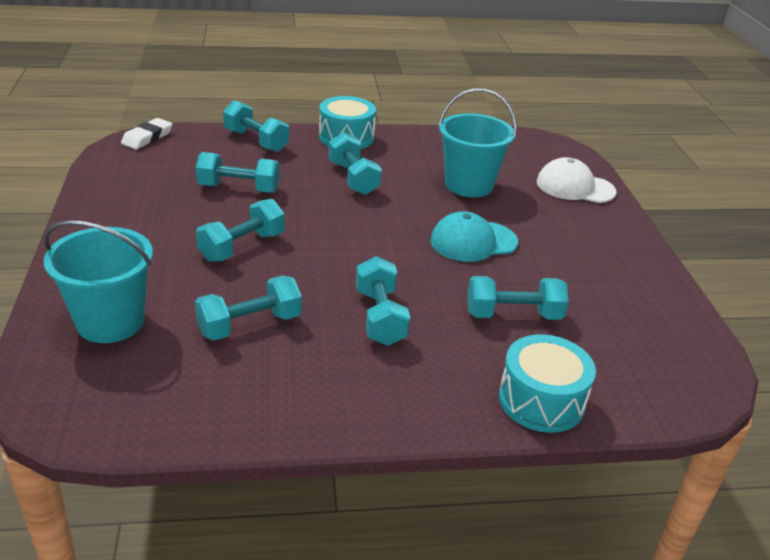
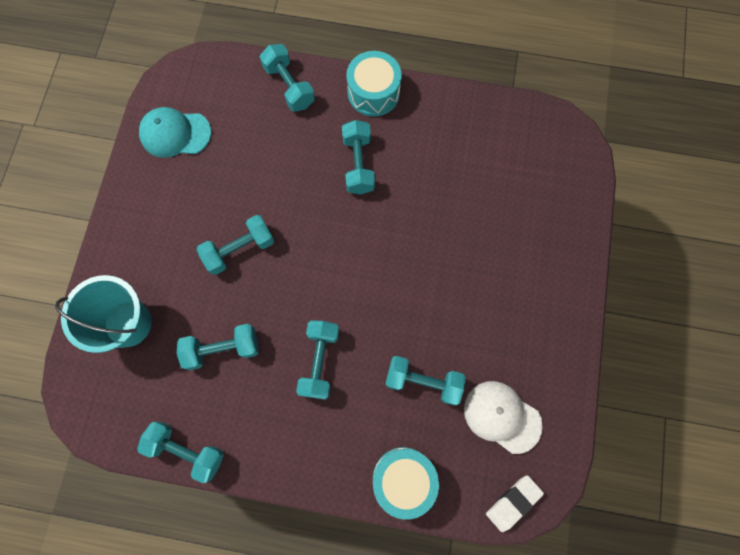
camera: 20 degrees right, 40 degrees up
(147, 137) = (196, 66): white eraser -> white eraser (513, 502)
(238, 188) = (256, 164): turquoise dumbbell -> turquoise dumbbell (187, 450)
(469, 185) = (459, 193): turquoise bucket -> none
(473, 241) = (429, 279): turquoise cap -> turquoise cap (175, 134)
(575, 187) = (559, 213): white cap -> white cap (502, 416)

